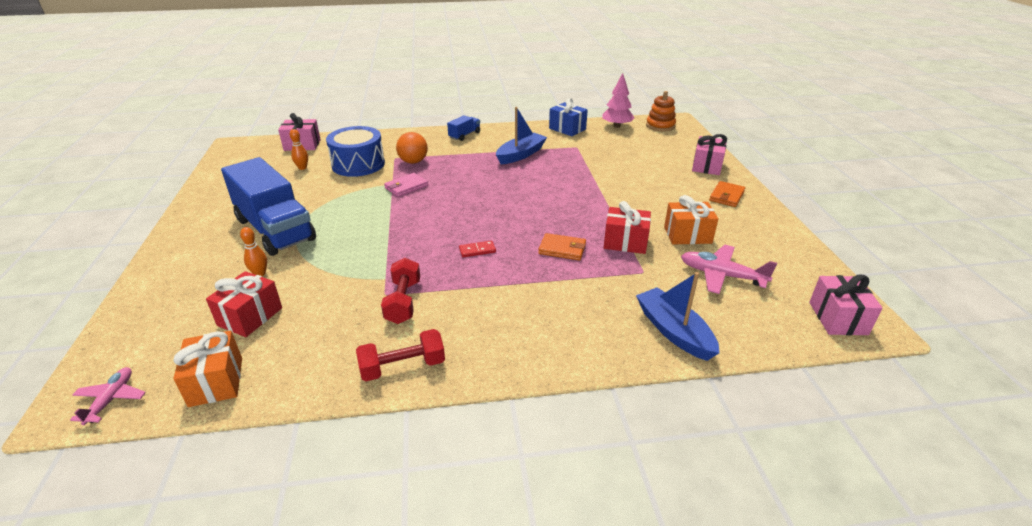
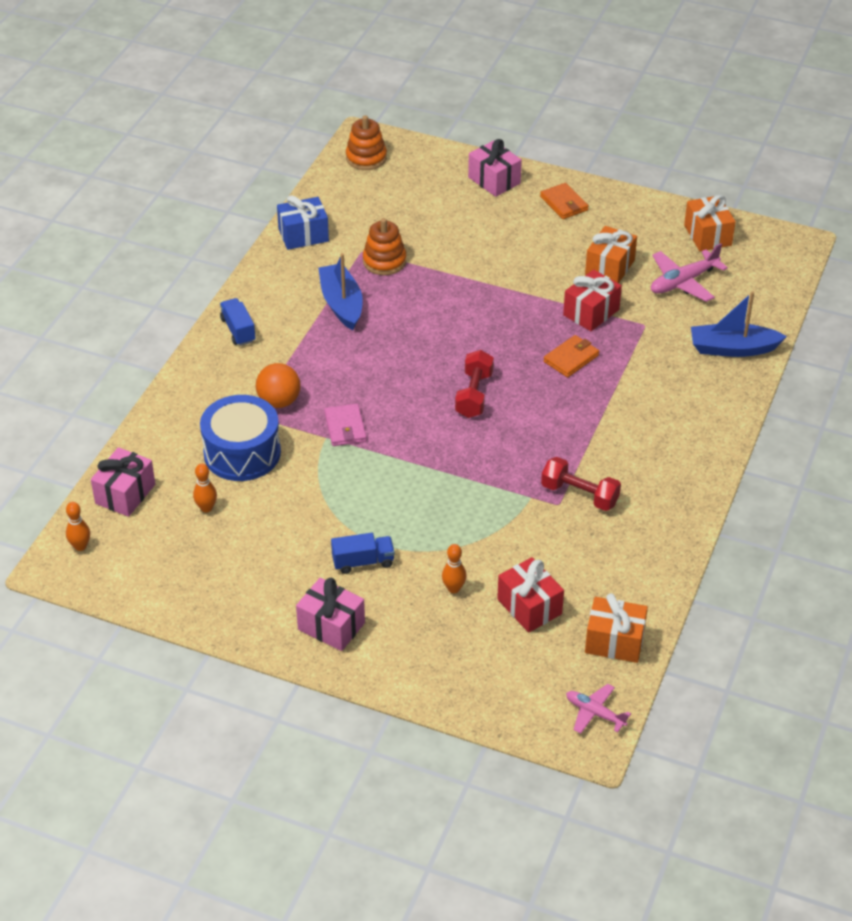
camera: 60 degrees left, 10 degrees up
(253, 146) = (80, 546): none -> orange bowling pin
(275, 229) = (363, 562): blue truck -> blue truck, size x0.43
(403, 367) = (671, 520): red dumbbell -> red dumbbell (474, 395)
(477, 250) = (529, 417): red domino -> none
(576, 155) = (384, 261): none -> orange stacking toy
(616, 126) = (334, 192): pink tree -> none
(797, 270) = (707, 235): none -> orange gift
(838, 318) = (777, 254): pink gift -> pink gift (331, 626)

